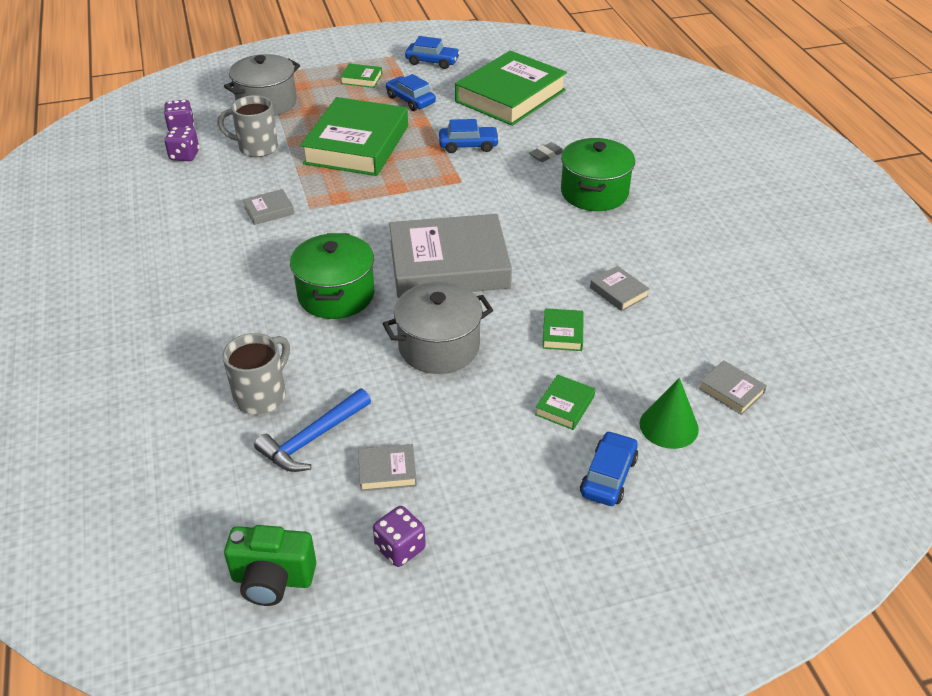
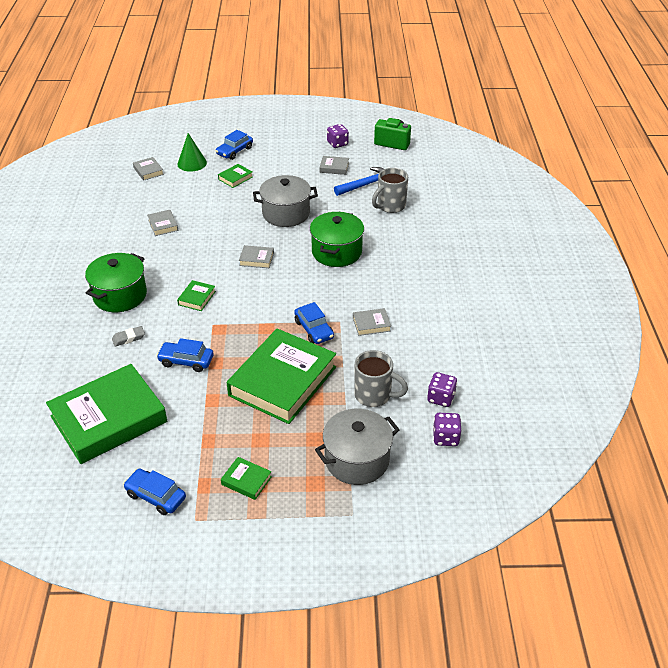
camera: 165 degrees left, 0 degrees up
(410, 100) = (209, 433): blue car -> blue car (314, 329)
(449, 265) = (256, 259): grey book -> grey book, size x0.40
(562, 333) = (212, 209): green book -> green book (197, 298)

